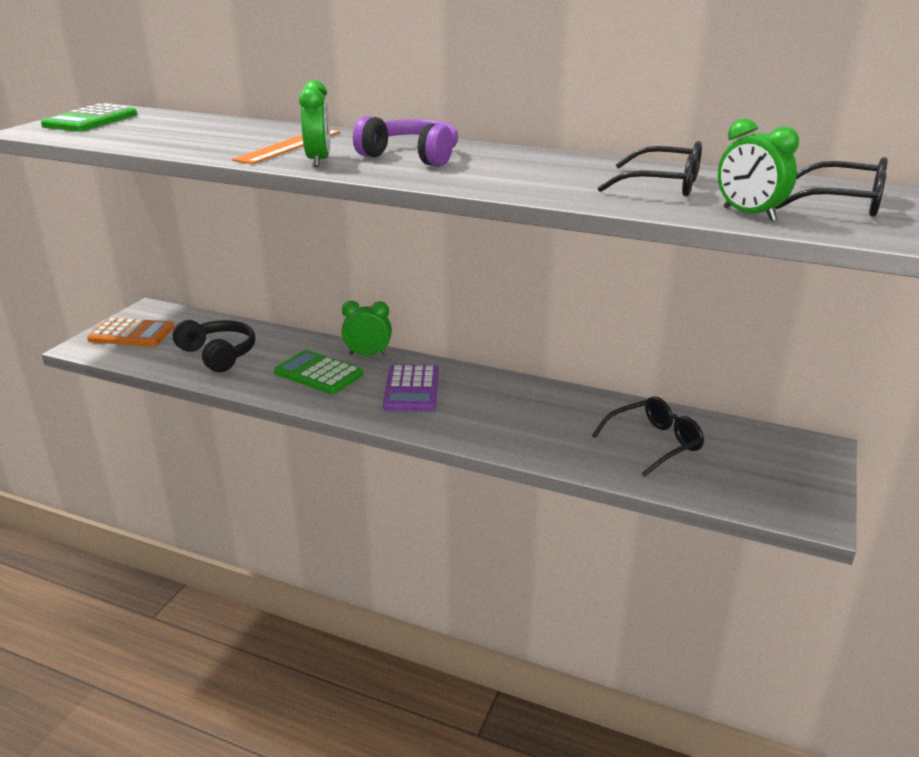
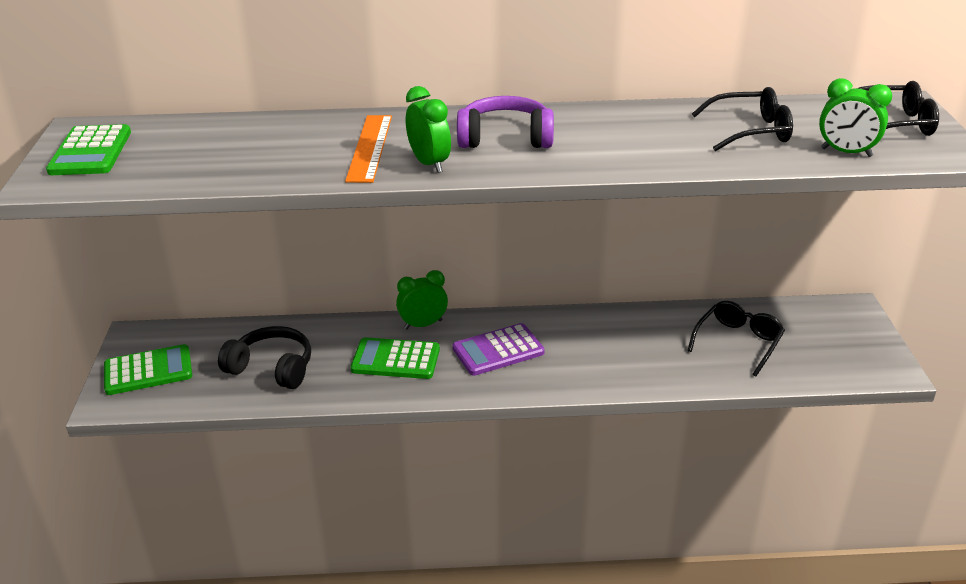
camera: 25 degrees left, 5 degrees up
(131, 334) = (148, 371): orange calculator -> green calculator
(411, 389) = (498, 350): purple calculator -> purple calculator turned 90 degrees clockwise

